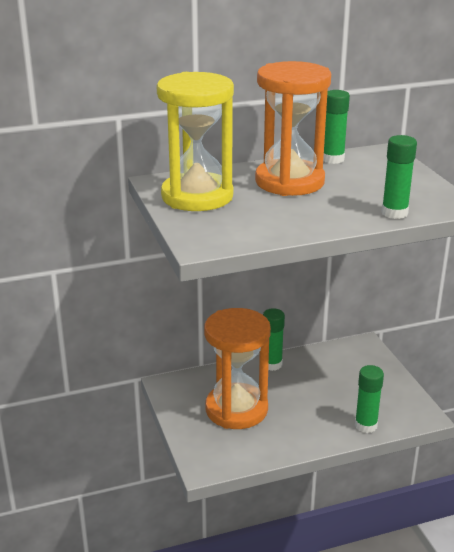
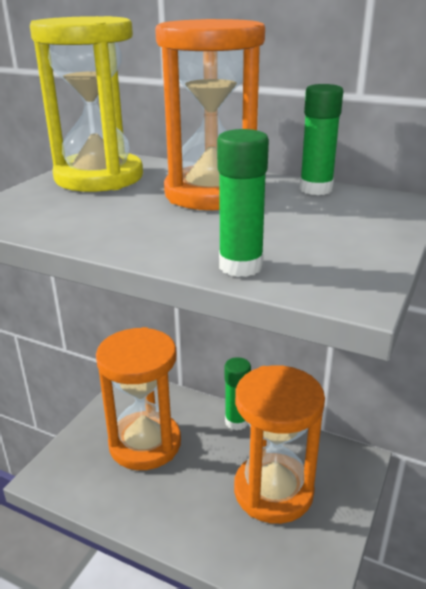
camera: 45 degrees right, 0 degrees up
(345, 386) = (273, 491): none -> orange hourglass
(366, 425) = (231, 552): green glue stick -> none

